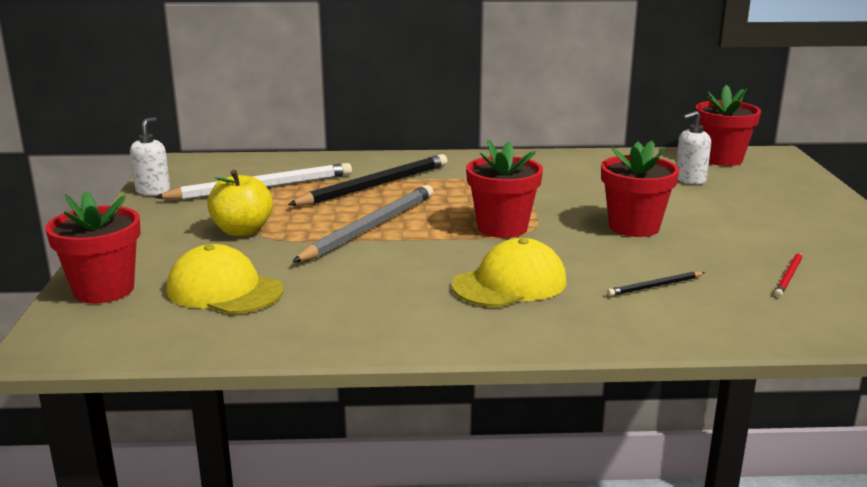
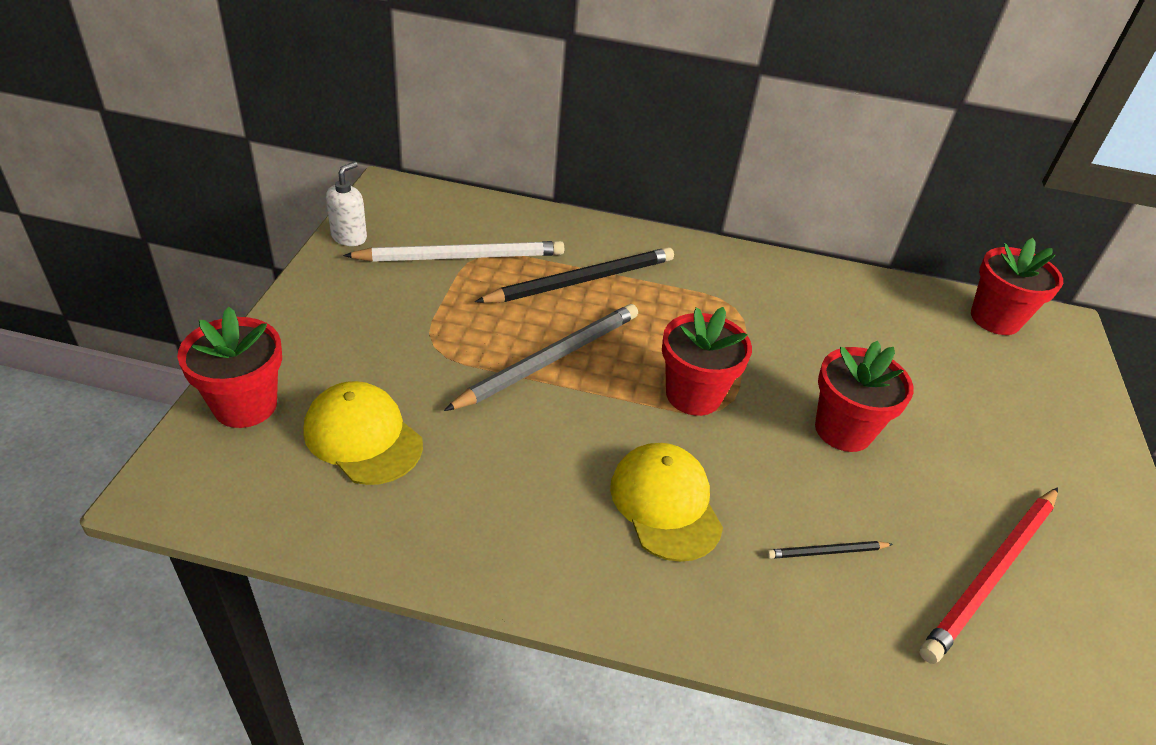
camera: 10 degrees right, 20 degrees up
(242, 231) = (415, 333): yellow apple -> none
(510, 283) = (665, 503): yellow cap -> yellow cap turned 90 degrees counterclockwise
(689, 180) = (942, 352): white soap dispenser -> none
(789, 276) = (992, 573): red pencil -> red pencil, size x2.20

